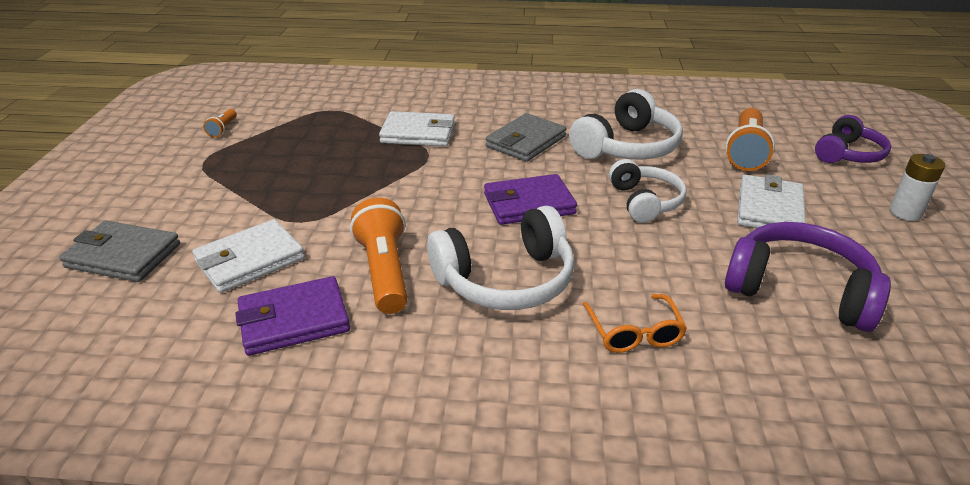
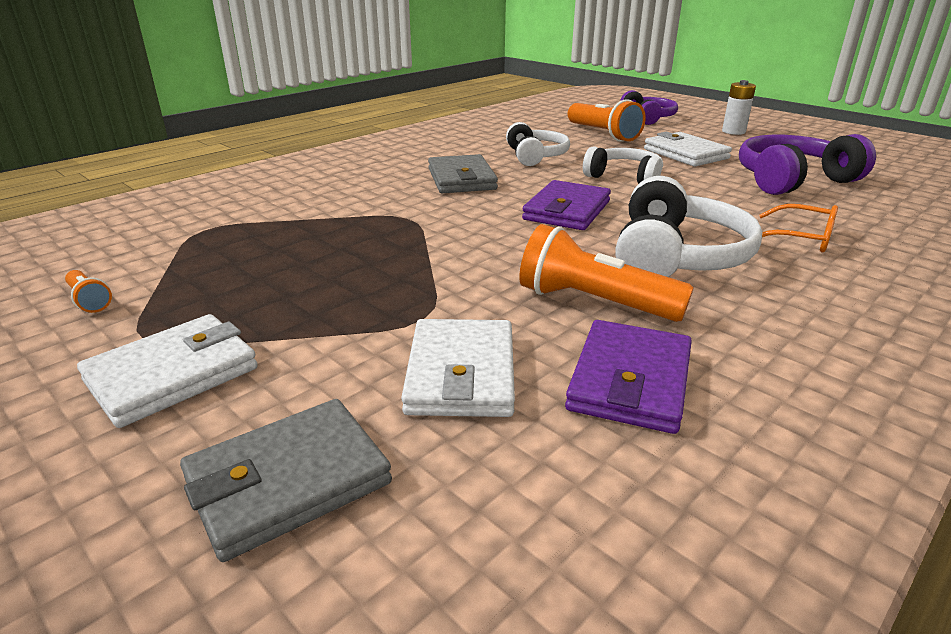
camera: 50 degrees left, 5 degrees down
(418, 133) = (356, 209): white wallet -> white wallet (172, 375)
(626, 147) = (535, 156): white headphones -> white headphones, size x0.66

